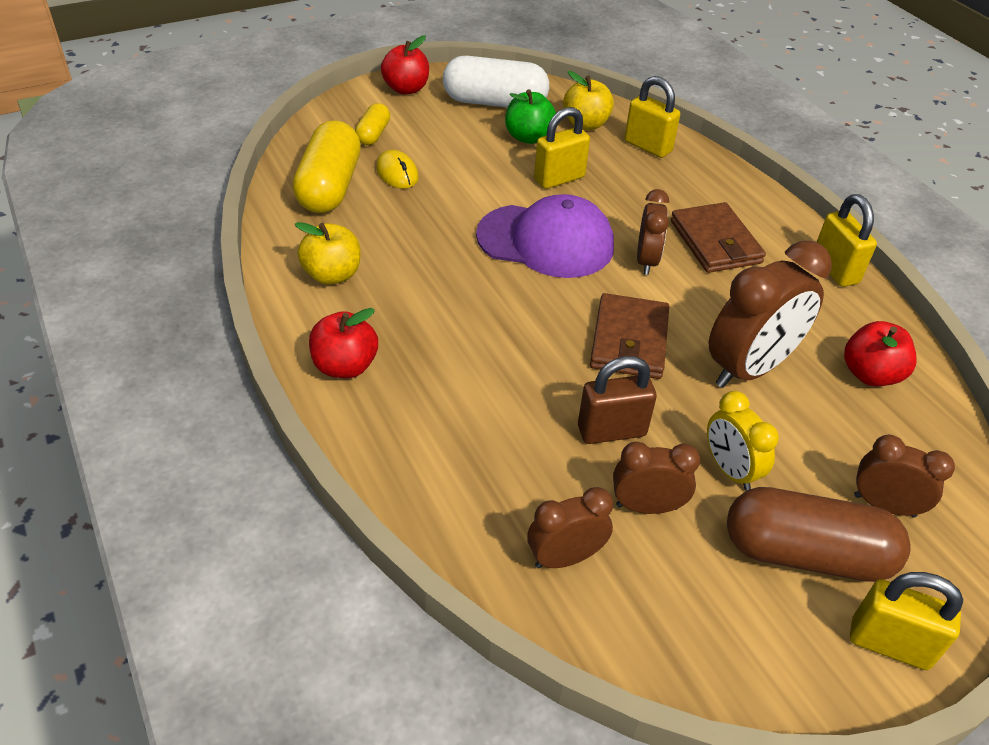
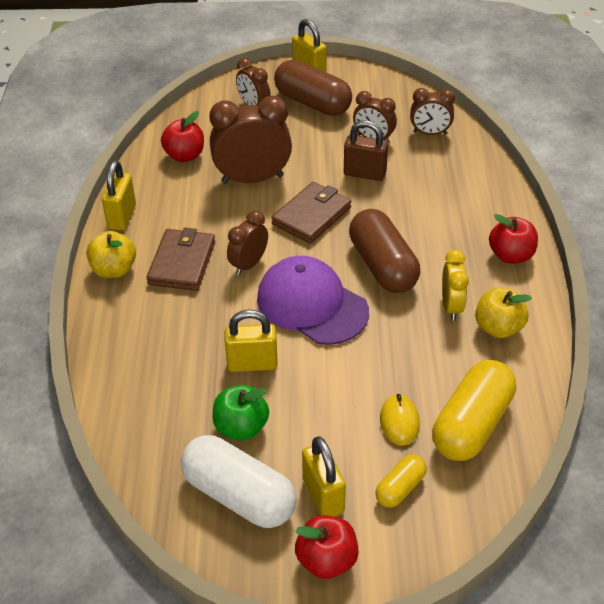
camera: 150 degrees left, 0 degrees up
(498, 304) = (382, 266): none -> brown capsule
(585, 124) = (169, 426): yellow apple -> yellow apple (114, 270)
(648, 146) = (137, 375): yellow padlock -> yellow padlock (323, 496)
(730, 470) = (316, 140): yellow clock -> yellow clock (451, 306)

